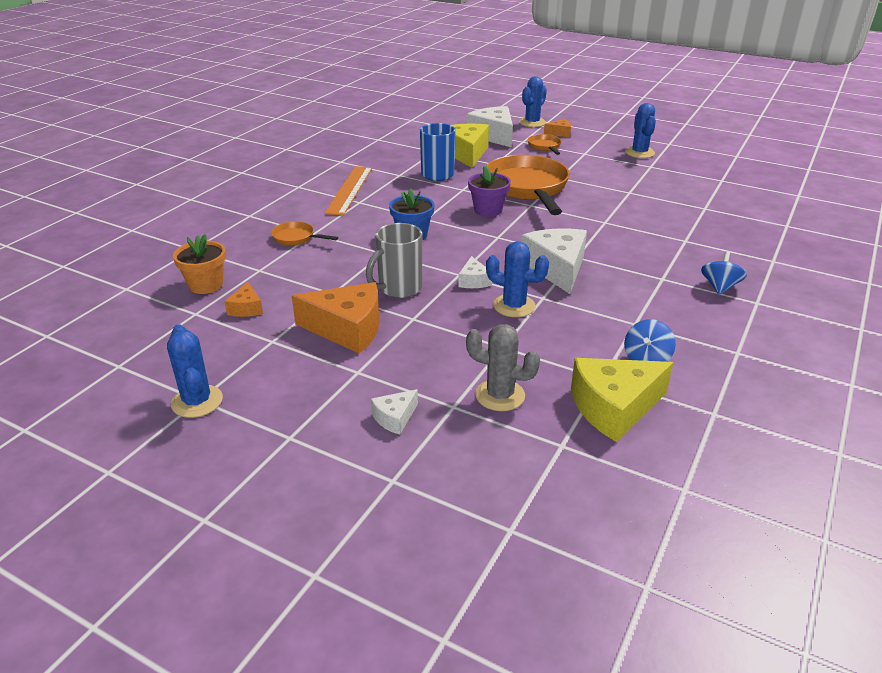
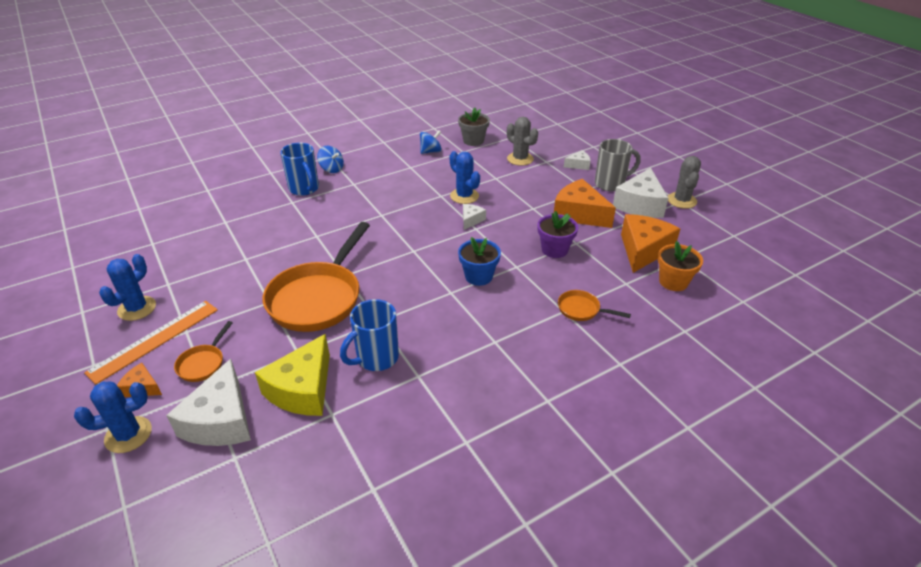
camera: 150 degrees left, 5 degrees up
(197, 401) = (681, 200): blue cactus -> grey cactus
(246, 308) = (643, 250): orange cheese -> orange cheese, size x2.04
(296, 238) = (582, 310): orange pan -> orange pan turned 150 degrees clockwise
(349, 190) = (492, 368): orange ruler -> orange ruler (154, 340)
(398, 289) = (527, 231): grey mug -> grey mug (611, 184)
(488, 210) = (388, 282): purple flower pot -> purple flower pot (554, 250)
(556, 268) = (406, 211): white cheese -> white cheese (640, 204)
(613, 407) = (473, 141): yellow cheese -> grey flower pot
(700, 256) = (304, 189): none -> blue mug
(719, 287) = (332, 169): blue spinning top -> blue spinning top turned 105 degrees counterclockwise

